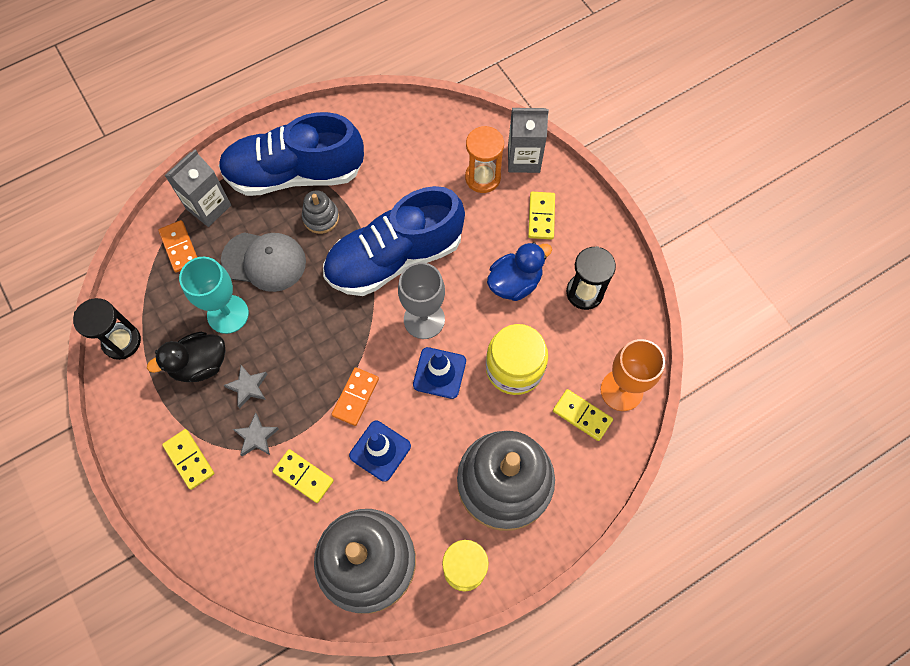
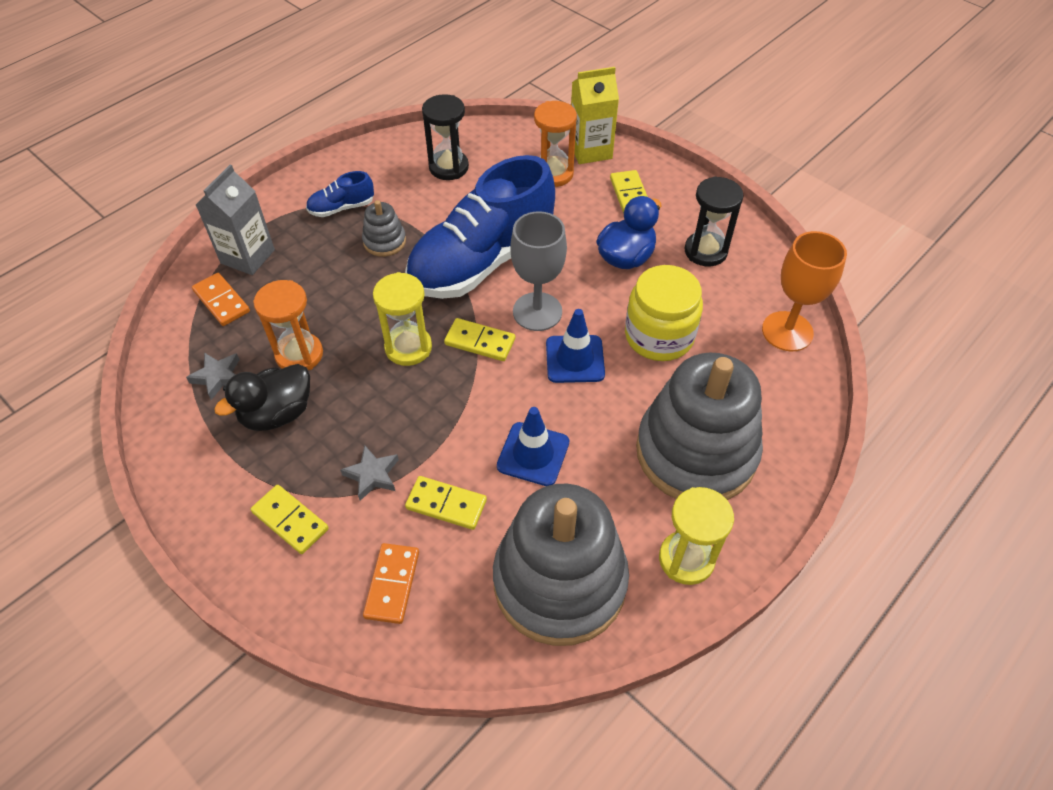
camera: 15 degrees left, 15 degrees down
(121, 341) = (169, 411): black hourglass -> black hourglass (448, 167)
(228, 314) = (299, 354): turquoise goblet -> orange hourglass
(248, 387) = (346, 424): grey star -> grey star (218, 377)
(264, 261) = (329, 294): grey cap -> none
(295, 173) = (342, 208): blue shoe -> blue shoe, size x0.42
(312, 328) = (408, 347): none -> yellow hourglass
(355, 397) = (483, 405): orange domino -> orange domino (392, 584)
(523, 159) = (590, 150): grey carton -> yellow carton
(582, 415) = (755, 365): yellow domino -> yellow domino (480, 342)

